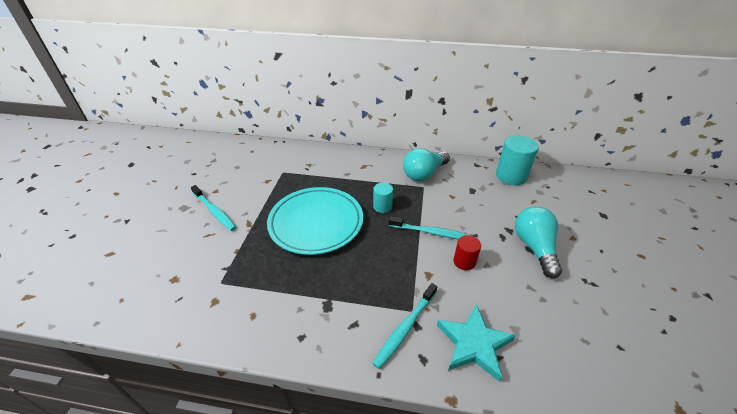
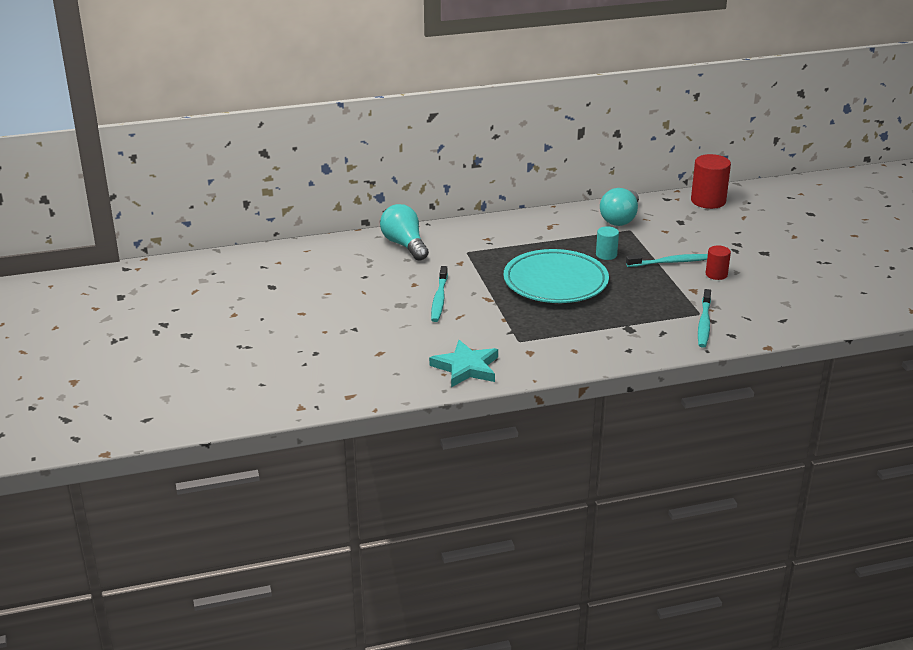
camera: 25 degrees left, 10 degrees down
(214, 211) = (439, 299): turquoise toothbrush -> turquoise toothbrush turned 75 degrees clockwise
(474, 344) = (761, 318): turquoise star -> turquoise star (466, 367)
(511, 176) = (708, 201): turquoise cylinder -> red cylinder
(534, 247) = (767, 250): turquoise light bulb -> turquoise light bulb (404, 245)

